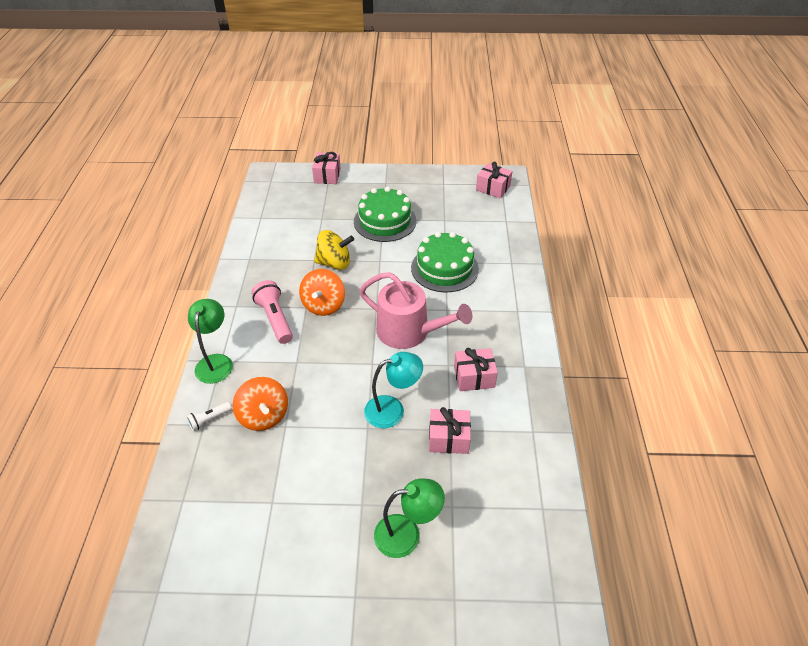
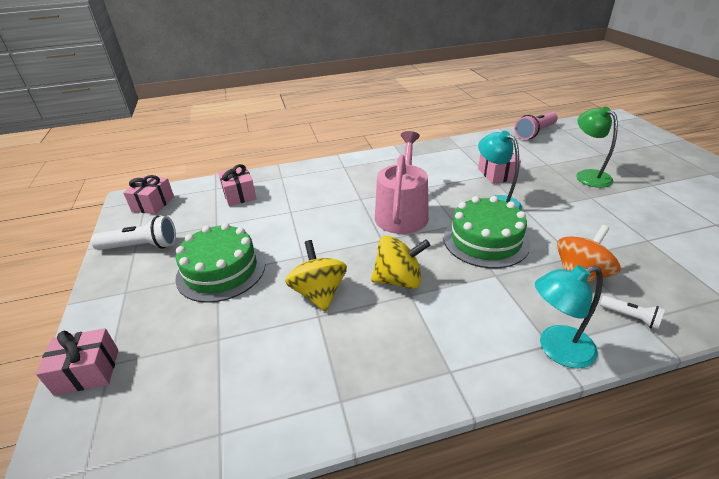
camera: 105 degrees left, 10 degrees down
(215, 362) = (557, 349): green lamp -> turquoise lamp
(275, 319) = (447, 317): pink flashlight -> pink flashlight (535, 133)
(324, 305) = (399, 280): orange spinning top -> yellow spinning top
(433, 186) = (141, 246): none -> white flashlight
(444, 268) = (301, 210): green cake -> green cake (485, 240)
(474, 377) = (430, 174): pink gift -> pink gift (239, 195)

